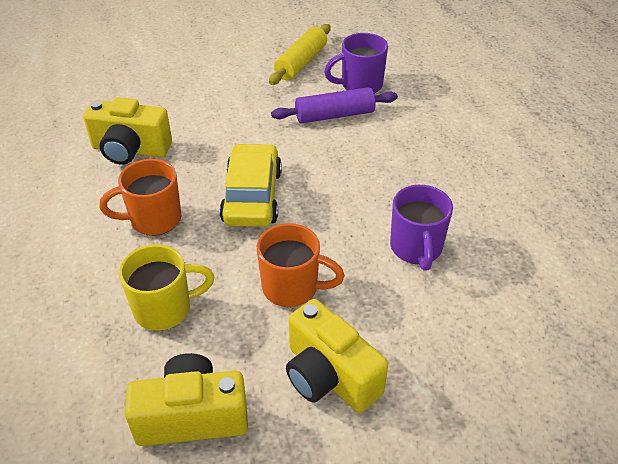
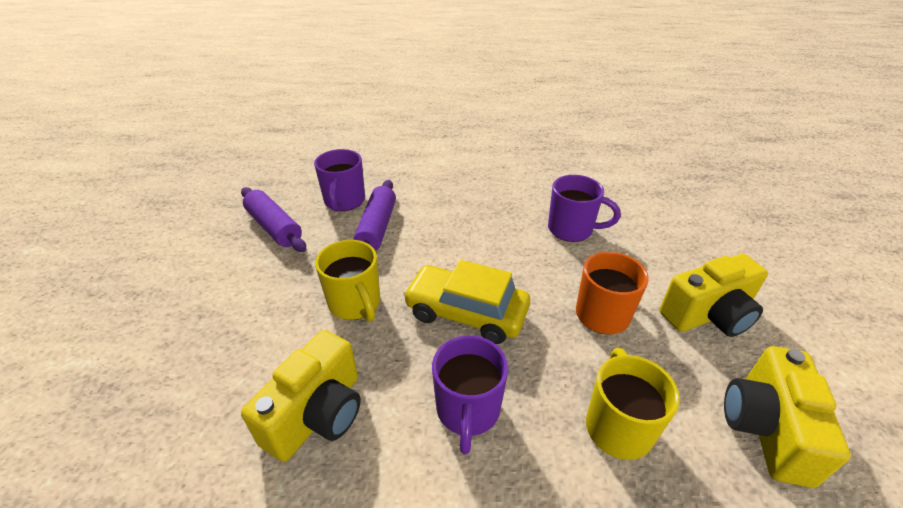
camera: 70 degrees left, 5 degrees down
(153, 219) = (468, 411): orange mug -> purple mug
(235, 133) = (355, 304): none -> yellow mug
(301, 63) = (274, 227): yellow rolling pin -> purple rolling pin

